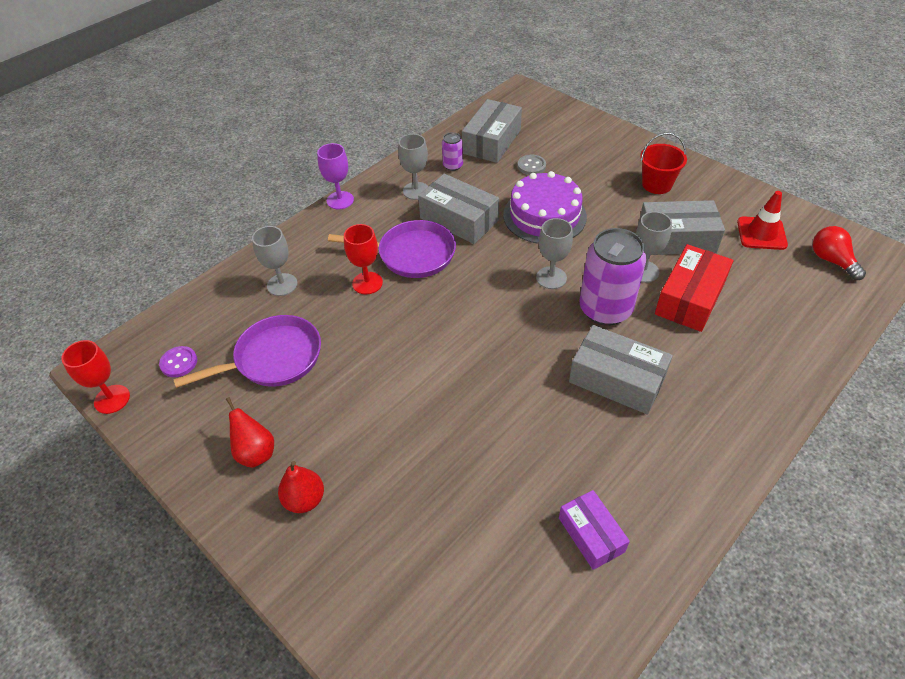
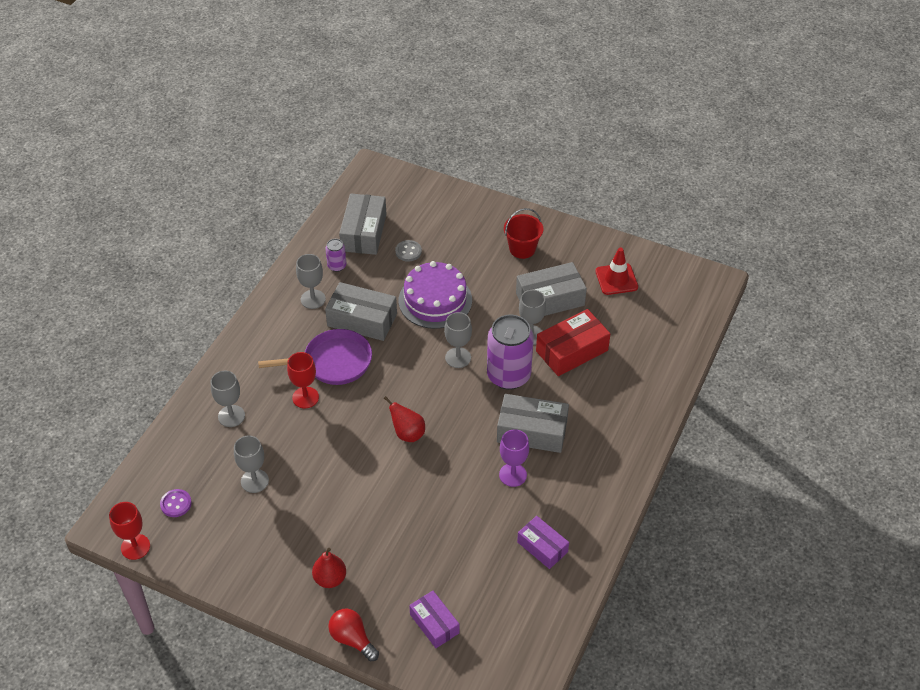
camera: 20 degrees left, 0 degrees up
(255, 453) = (276, 556): red pear -> red pear (407, 433)
(273, 358) = (254, 481): purple pan -> grey goblet
(340, 200) = (246, 323): purple goblet -> purple goblet (513, 475)
(411, 603) = (434, 624): none -> purple box
(690, 298) = (572, 351): red box -> red box turned 45 degrees clockwise
(831, 261) = (673, 293): red light bulb -> red light bulb (352, 639)

